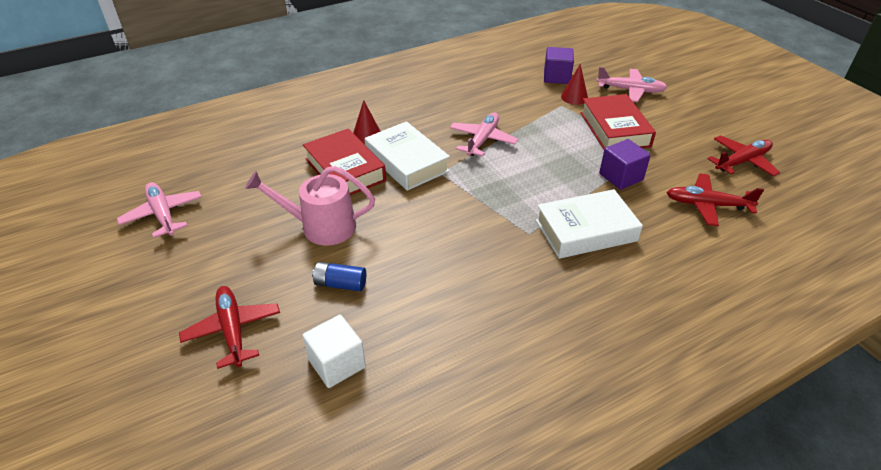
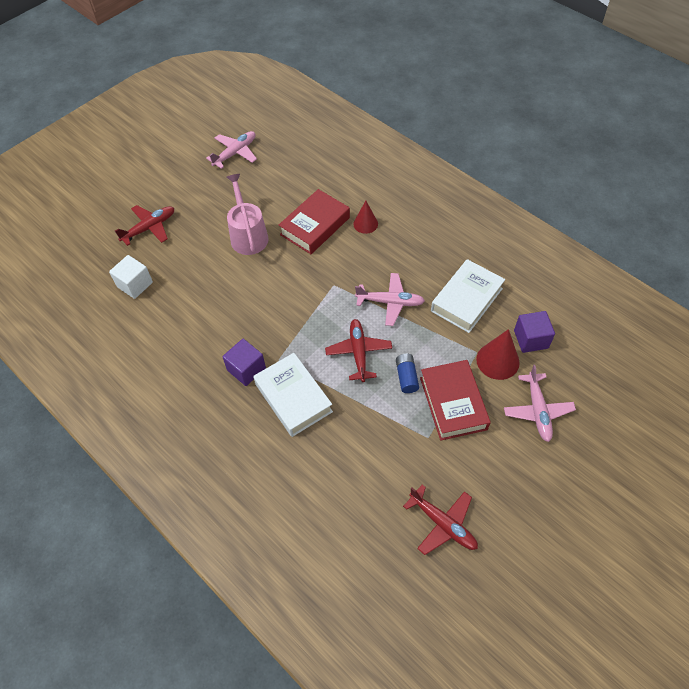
camera: 75 degrees right, 15 degrees up
(340, 284) = (197, 264): blue battery -> blue battery (406, 377)
(407, 162) = (339, 260): white book -> white book (466, 300)
(574, 97) = (497, 361): red cone -> red cone, size x1.51
(614, 129) = (453, 403): red book -> red book turned 75 degrees counterclockwise
(621, 177) = (376, 416): purple cube -> purple cube (246, 369)
(707, 205) = (358, 490): red plane -> red plane (358, 352)

